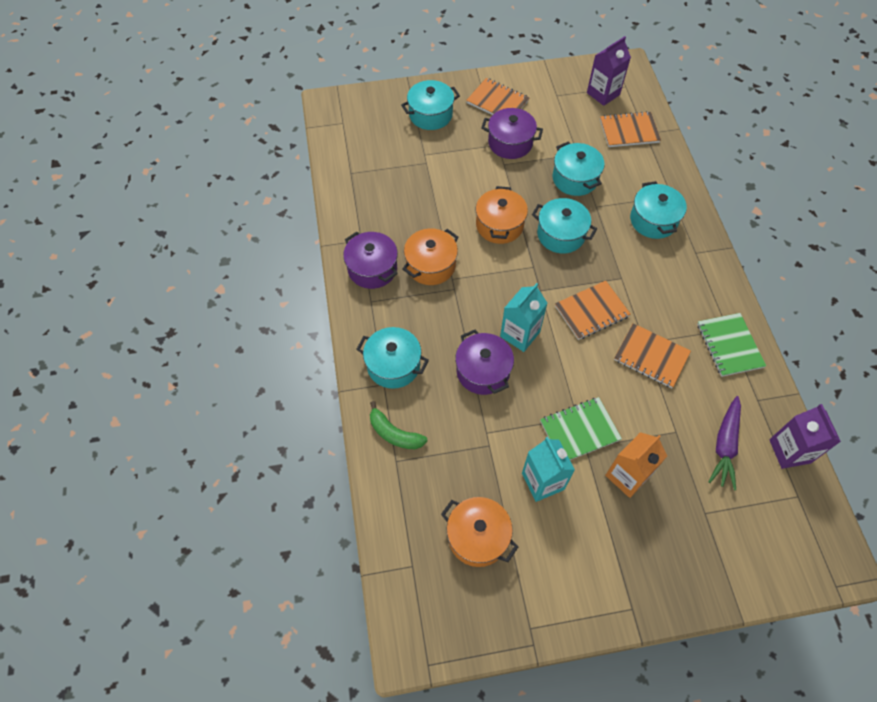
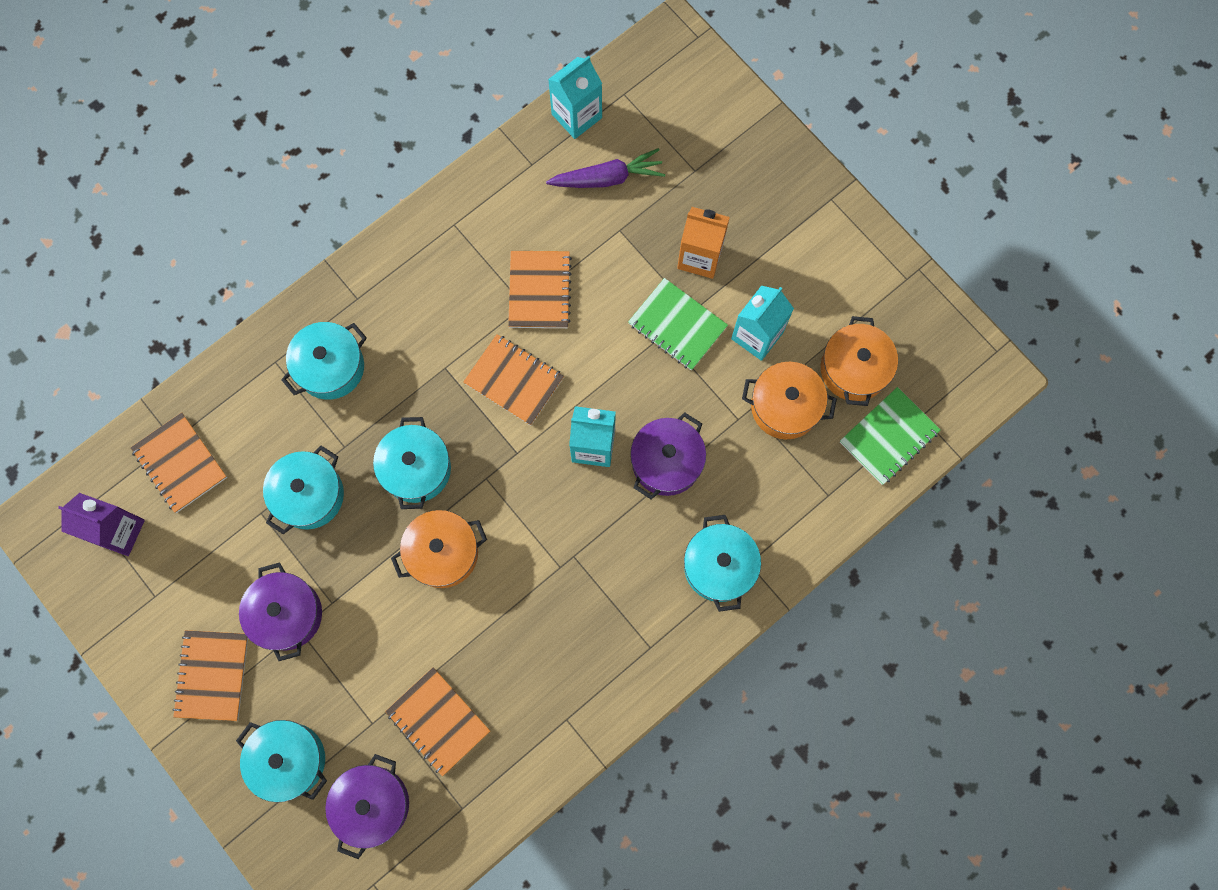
camera: 120 degrees left, 15 degrees up
(372, 269) = (602, 676): purple pot -> purple pot (372, 804)
(394, 433) = (799, 515): green banana -> none
(404, 182) = (438, 721): none -> orange notebook
(431, 265) = (555, 605): orange pot -> orange pot (785, 406)
(729, 345) = (476, 215): green notebook -> green notebook (889, 437)
(789, 451) = (576, 116): purple carton -> turquoise carton

